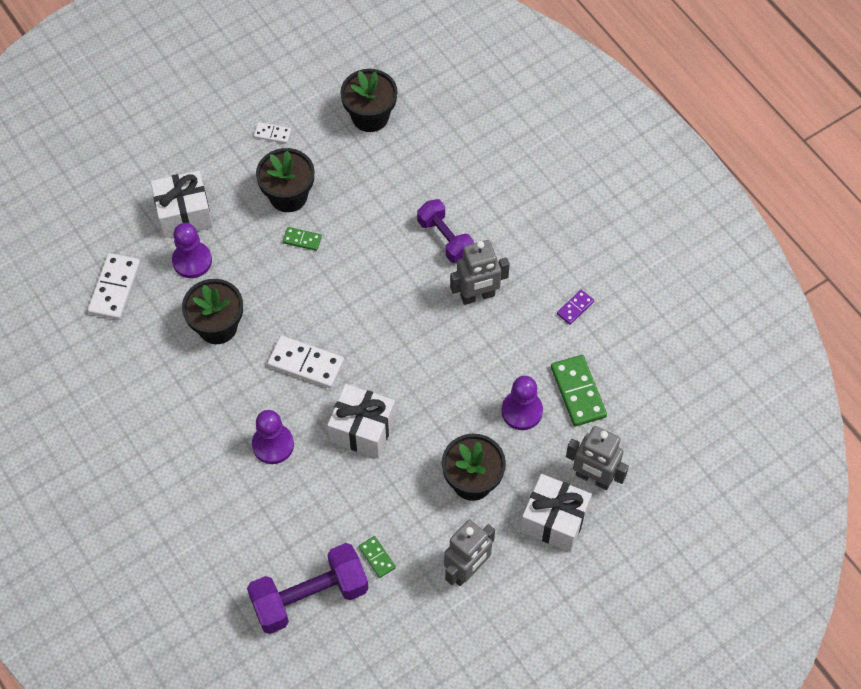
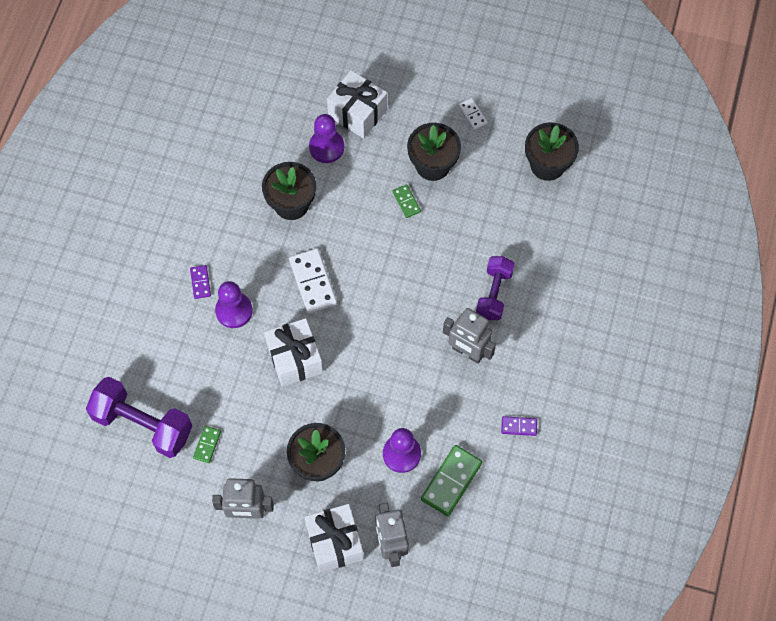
camera: 50 degrees right, 5 degrees up
(115, 288) = (263, 118): white domino -> none
(220, 452) = (200, 282): none -> purple domino

